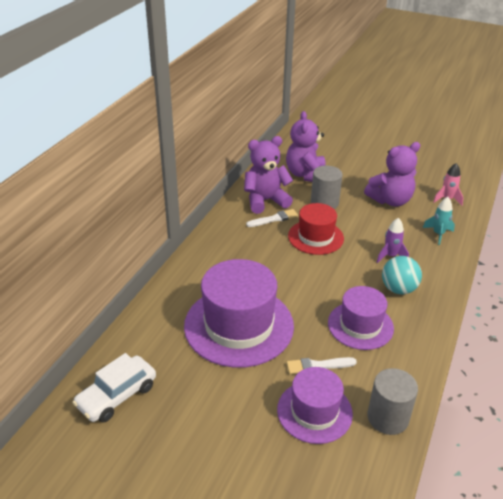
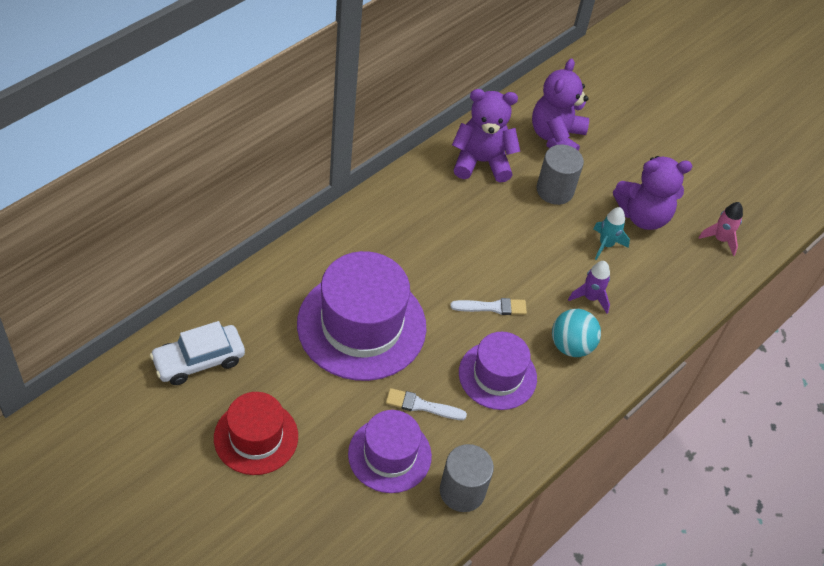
camera: 15 degrees right, 15 degrees up
(274, 219) = (477, 193): white brush -> white brush (492, 307)
(315, 237) = (514, 238): red hat -> red hat (256, 437)
(438, 234) = (672, 287): turquoise rocket -> turquoise rocket (606, 245)

